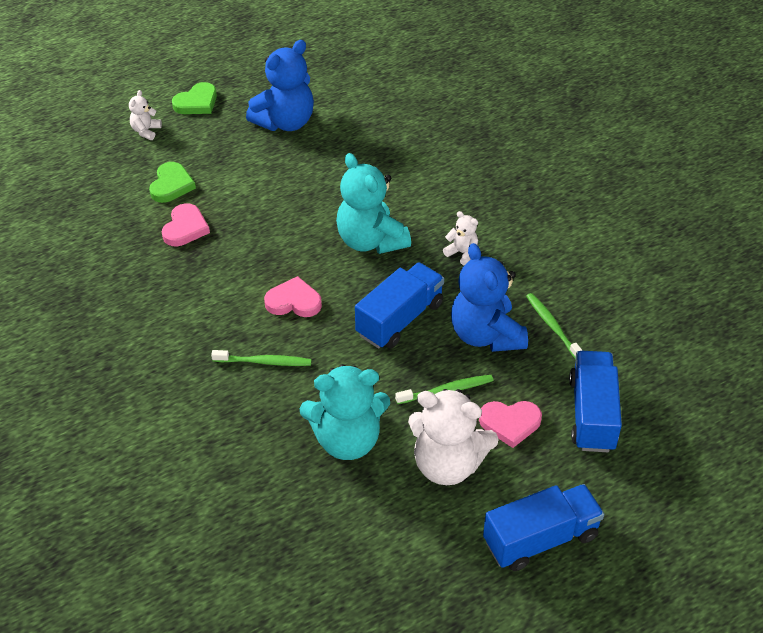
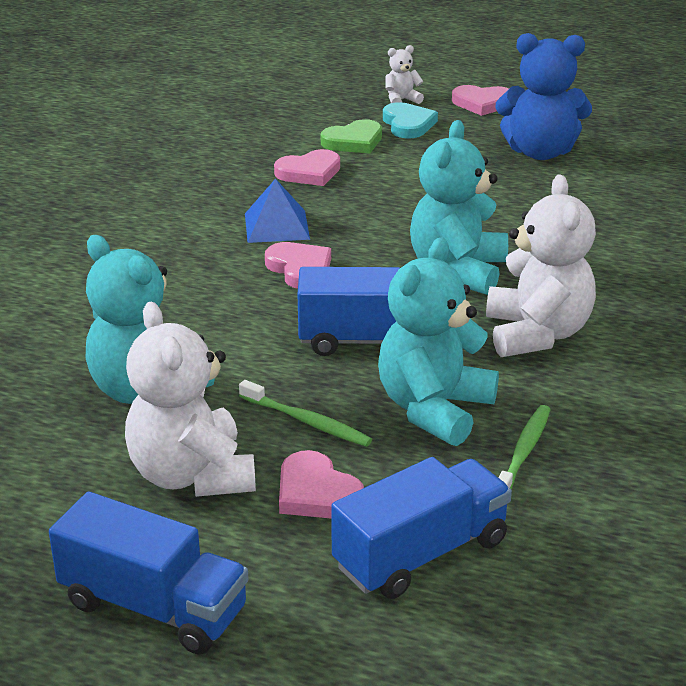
camera: 50 degrees right, 15 degrees down
(181, 149) = (408, 124): none -> turquoise heart
(197, 102) = (482, 103): green heart -> pink heart
(233, 282) = (276, 226): none -> blue pyramid
(264, 362) = (192, 291): green toothbrush -> none
(462, 253) = (536, 334): white teddy bear -> white teddy bear, size x2.16
(486, 335) = (434, 409): blue teddy bear -> turquoise teddy bear

